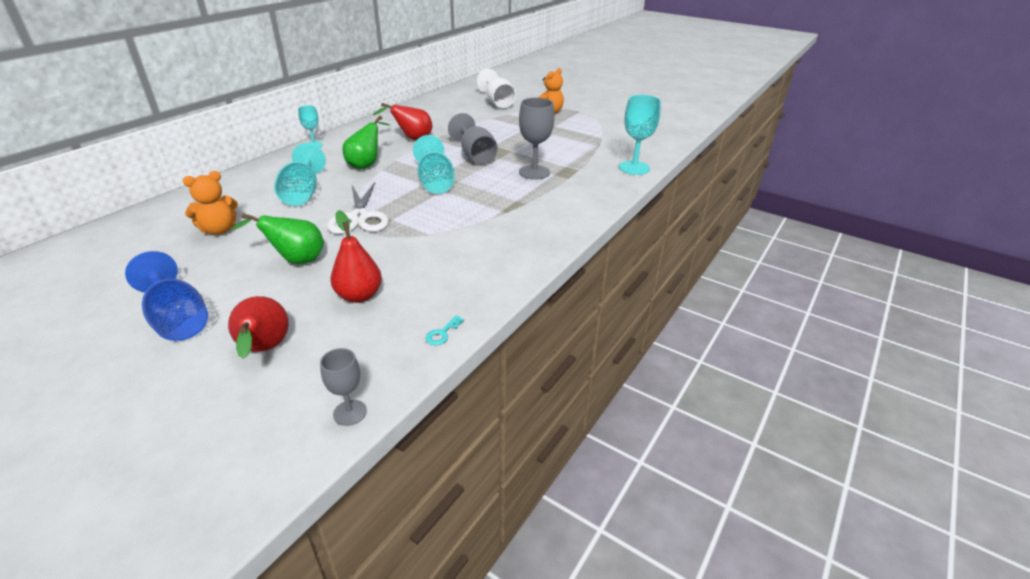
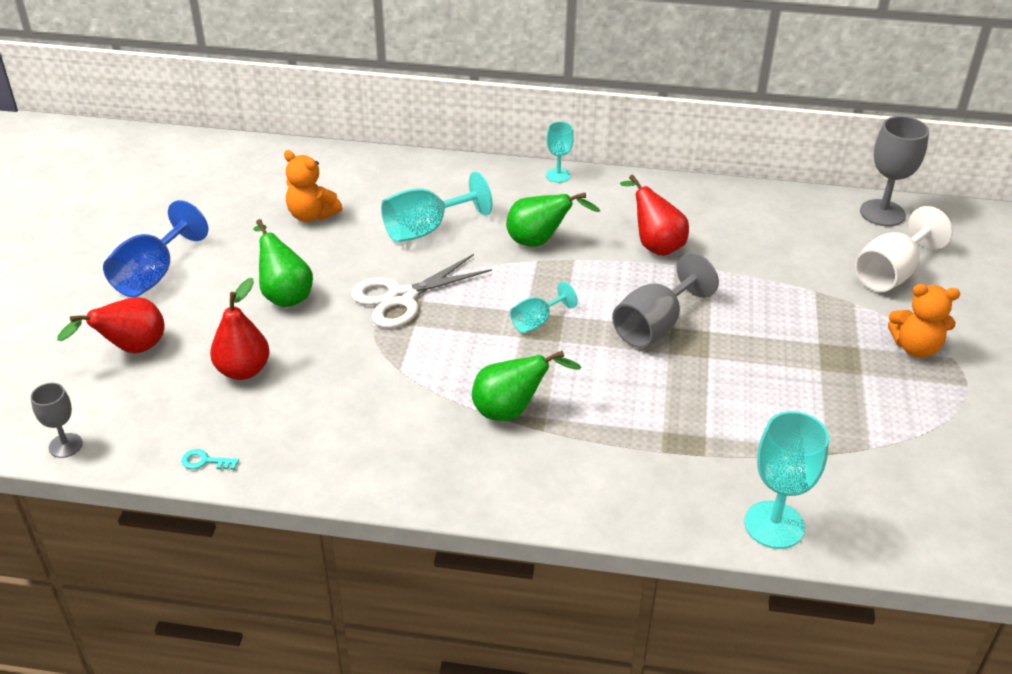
camera: 65 degrees right, 5 degrees up
(435, 183) = (537, 321): turquoise goblet -> turquoise goblet, size x0.58
(501, 208) = (512, 410): none -> green pear
(534, 172) = (651, 407): grey goblet -> grey goblet (882, 213)

